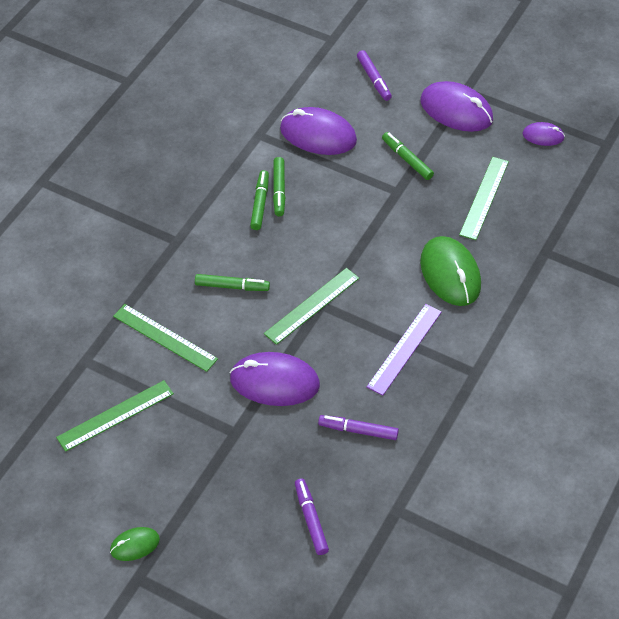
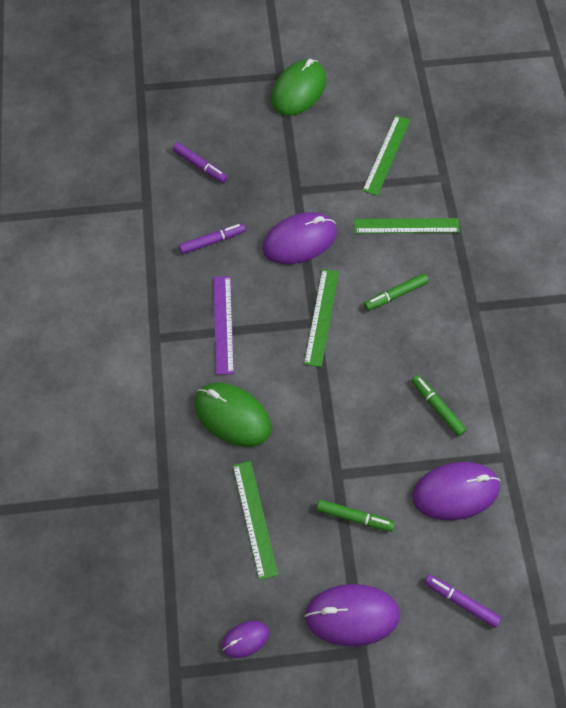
camera: 145 degrees right, 10 degrees up
(135, 545) = (299, 90): green mouse -> green mouse, size x1.91
(260, 203) = (441, 384): green marker -> none

